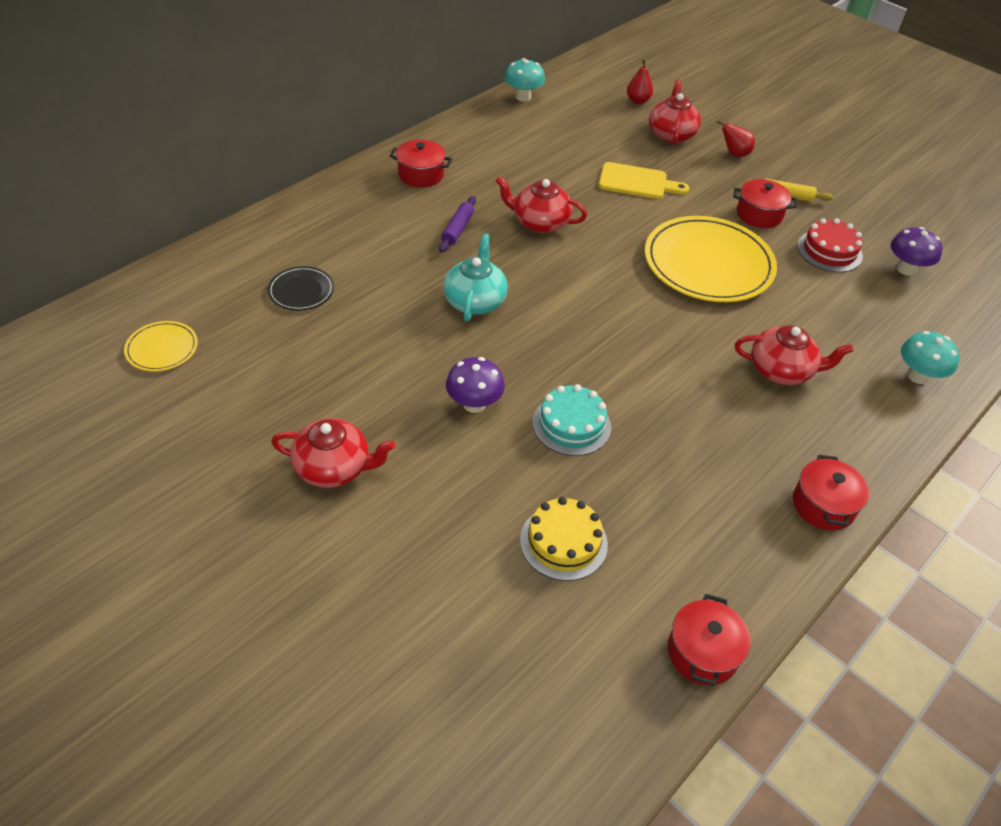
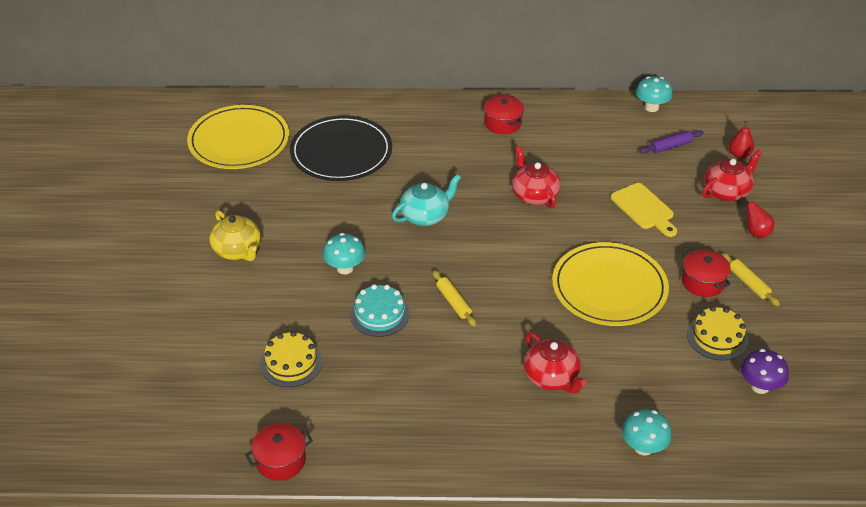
camera: 50 degrees right, 5 degrees down
(162, 348) = (239, 141): yellow plate -> yellow plate, size x2.14
(301, 291) = (341, 152): black plate -> black plate, size x2.14
(334, 468) = (237, 250): red teapot -> yellow teapot
(458, 229) = (476, 169): purple rolling pin -> purple rolling pin (670, 146)
(474, 404) = (345, 268): purple mushroom -> turquoise mushroom
(615, 364) = (453, 302): none -> yellow rolling pin
(823, 505) = (454, 457): red pot -> none
(829, 251) = (717, 337): red cake -> yellow cake

